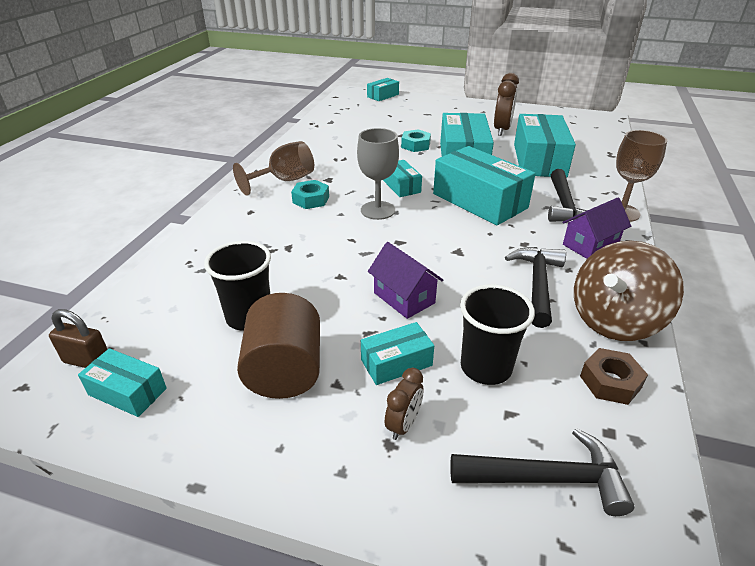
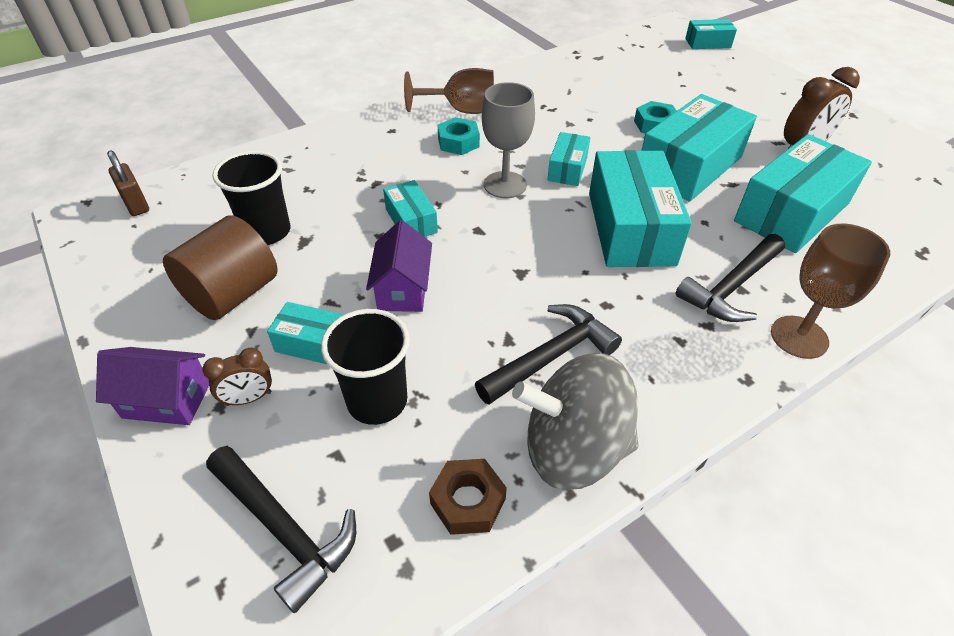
camera: 40 degrees right, 10 degrees up
(127, 392) = (129, 243): turquoise box -> turquoise box (411, 221)
(590, 245) = (685, 352): purple house -> purple house (167, 400)
(614, 320) = (573, 449): brown spinning top -> grey spinning top

